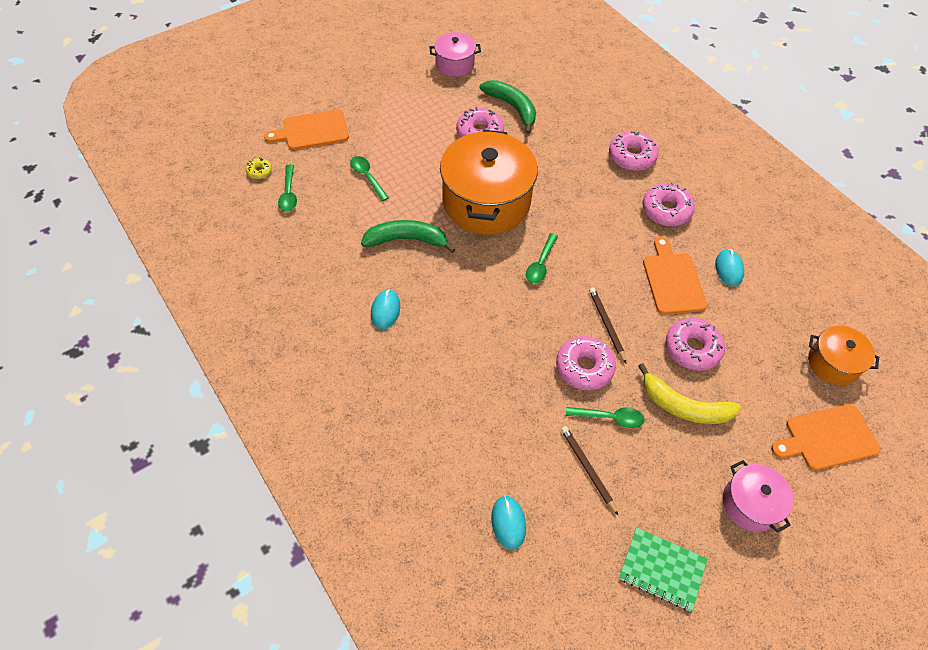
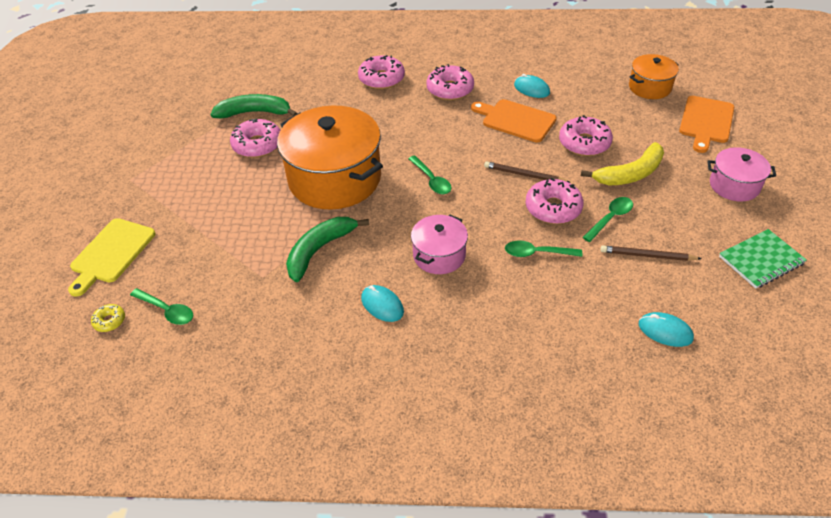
camera: 50 degrees left, 10 degrees down
(312, 131) = (111, 253): orange cutting board -> yellow cutting board
(367, 177) = (217, 241): green spoon -> green spoon (537, 253)
(455, 64) = (163, 120): pink pot -> pink pot (439, 255)

